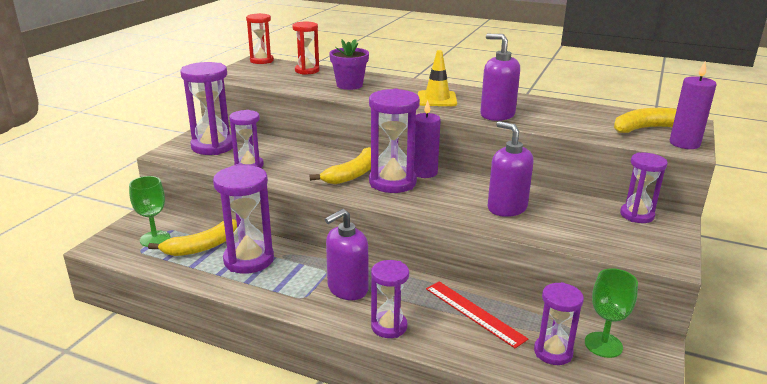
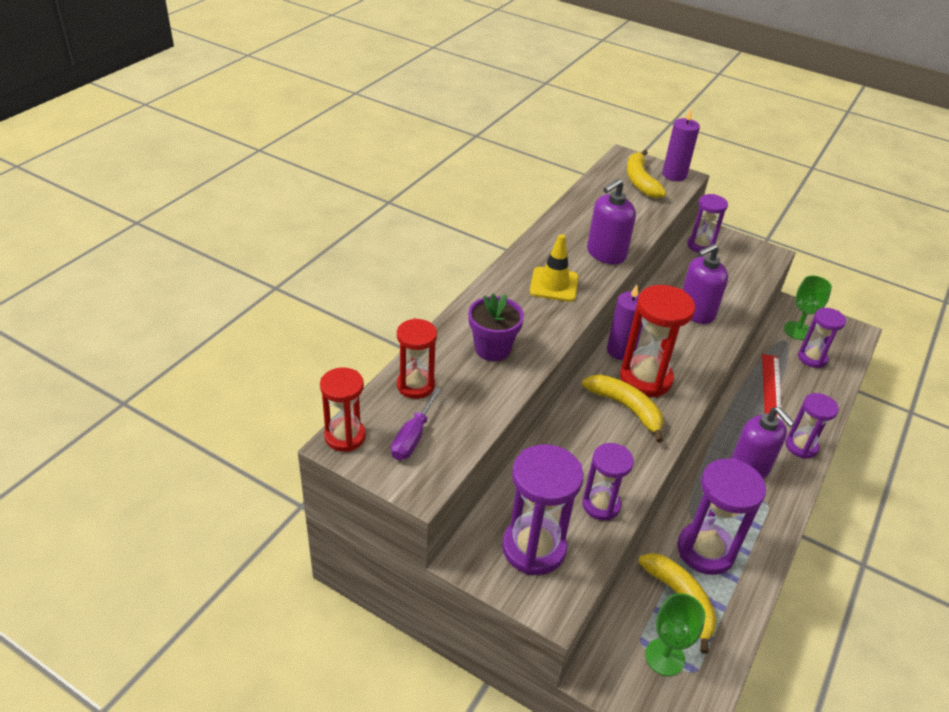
camera: 85 degrees left, 15 degrees up
(262, 72) = (413, 437): none -> purple screwdriver
(392, 182) = (645, 378): purple hourglass -> red hourglass
(474, 313) = (772, 389): red ruler -> red ruler turned 45 degrees counterclockwise

